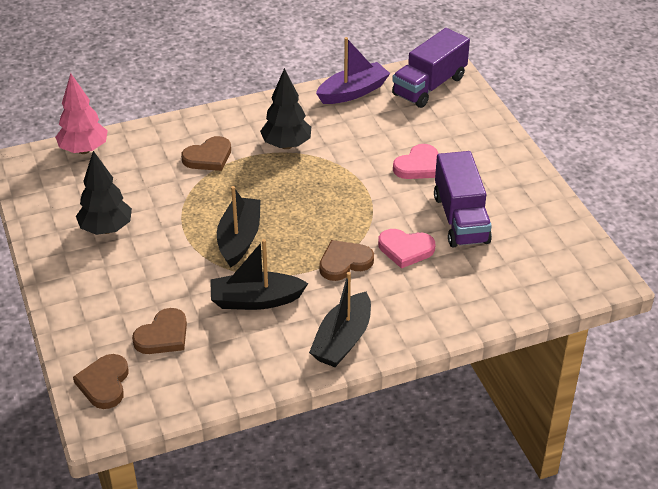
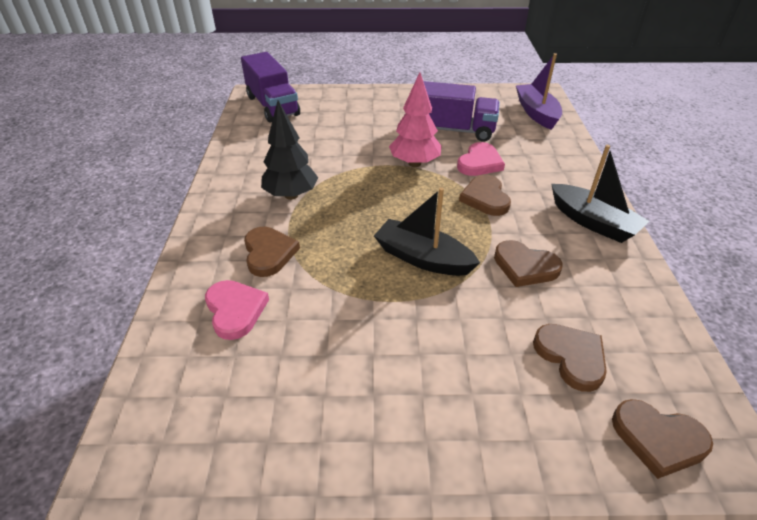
camera: 70 degrees left, 0 degrees up
(84, 150) = (160, 372): pink tree -> pink tree (414, 163)
(106, 229) = (348, 377): black tree -> none
(255, 300) = (525, 266): black boat -> brown heart
(353, 92) = (244, 141): purple boat -> purple boat (536, 113)
(418, 166) = (373, 133): pink heart -> pink heart (235, 310)

